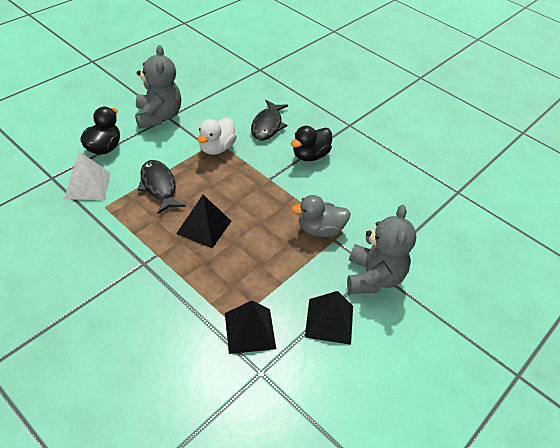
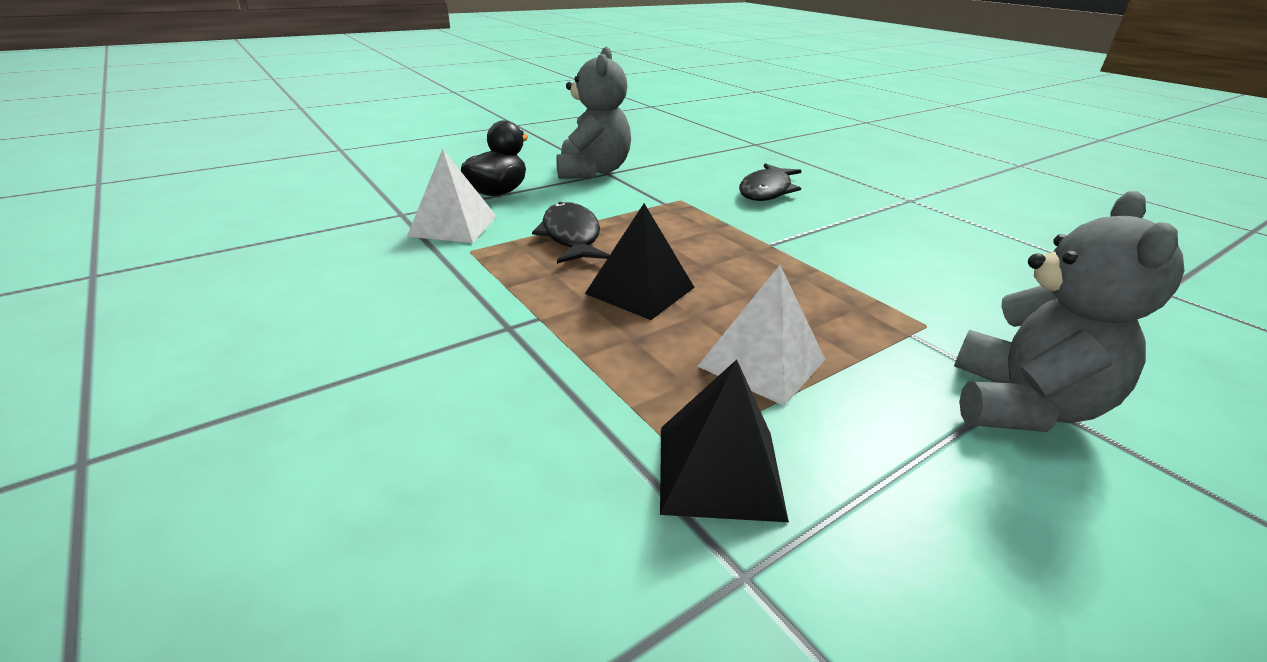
camera: 15 degrees right, 15 degrees down
(216, 148) = (679, 206): white duck -> none
(266, 269) = (762, 363): none -> white pyramid
(310, 155) = (843, 225): black duck -> none
(320, 230) = (876, 316): grey duck -> none
(329, 321) = (928, 478): black pyramid -> none

